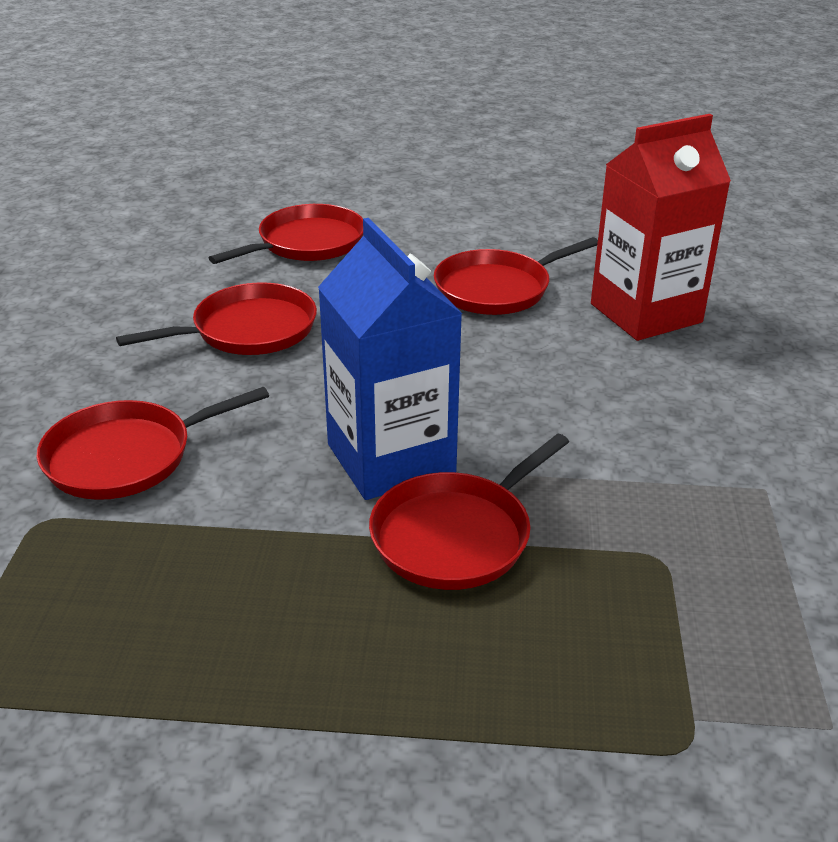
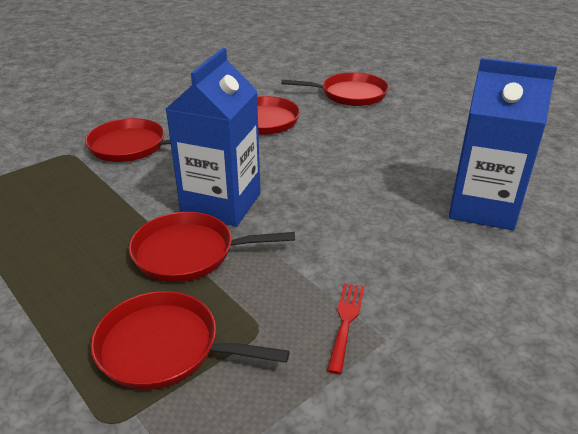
camera: 45 degrees right, 0 degrees up
(497, 289) = (412, 155): red pan -> red pan (165, 347)
(645, 313) = (482, 207): red carton -> blue carton
(713, 496) = (346, 321): none -> red fork

